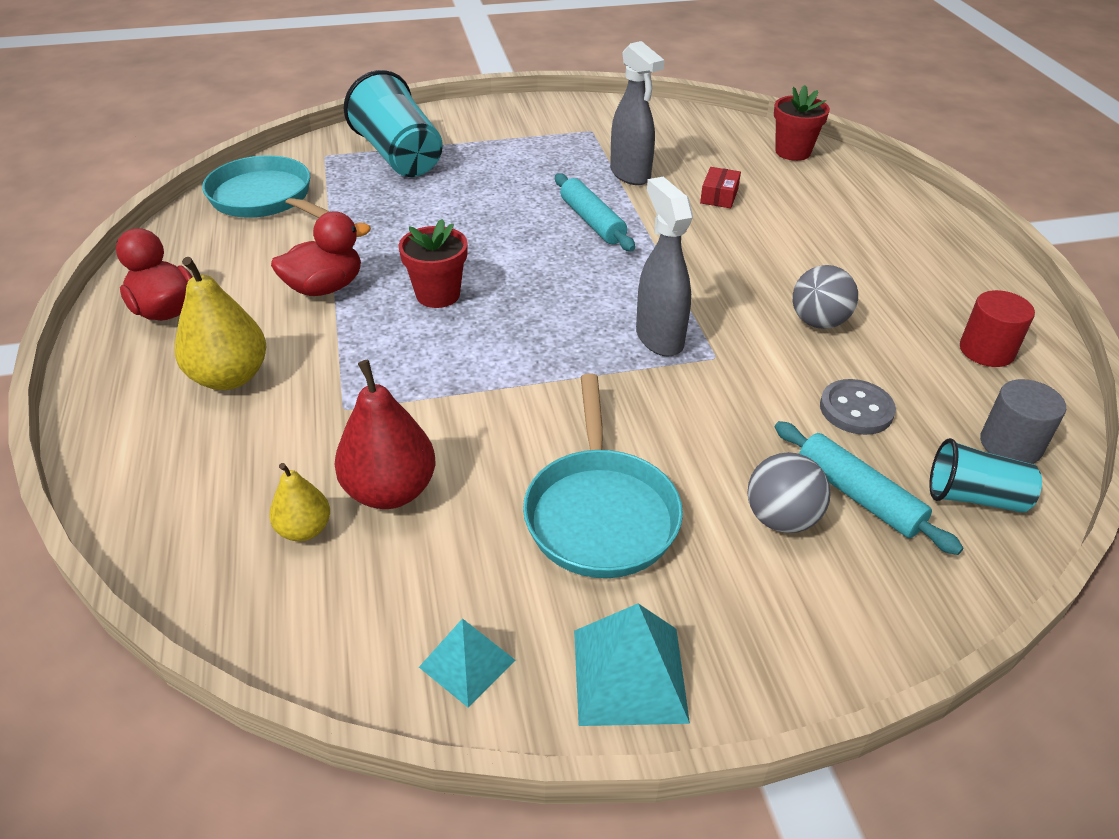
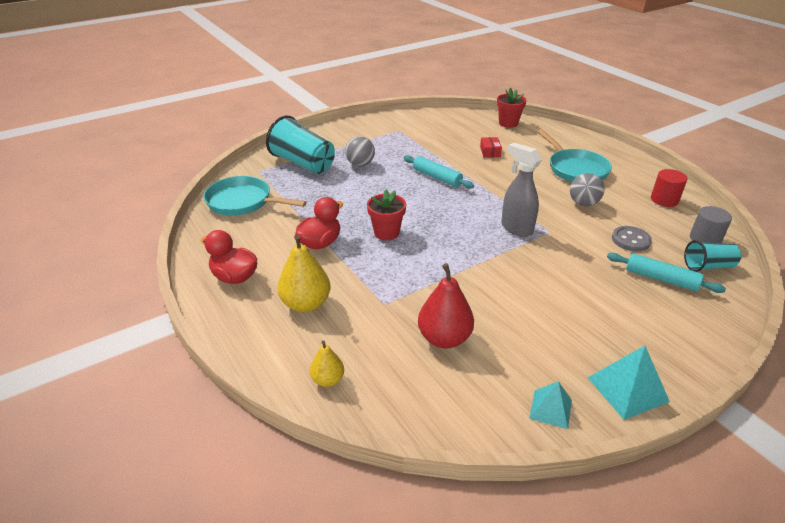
camera: 20 degrees left, 5 degrees down
(304, 529) = (415, 371): yellow pear -> yellow pear (328, 380)
(600, 513) = (555, 319): turquoise pan -> turquoise pan (575, 169)
(630, 175) = (437, 150): grey spray bottle -> none
(781, 518) = (637, 298): grey ball -> grey ball (360, 164)

